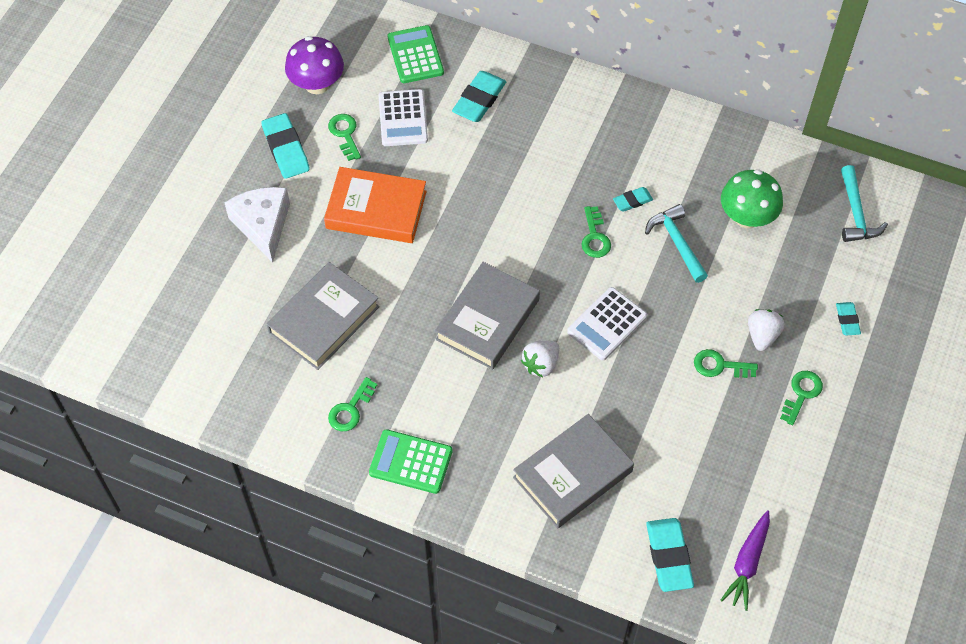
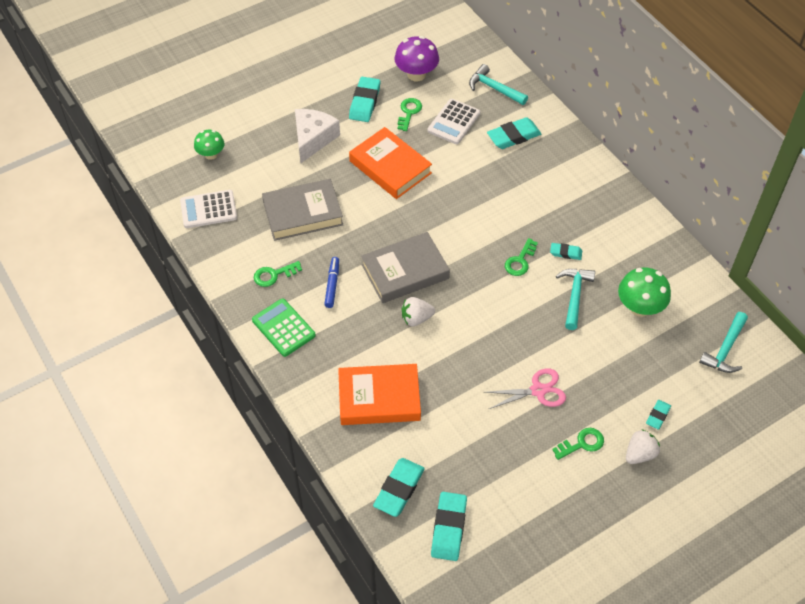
camera: 35 degrees right, 5 degrees down
(159, 311) = (211, 154): none -> green mushroom
(415, 55) = (494, 88): green calculator -> turquoise hammer
(423, 381) = (332, 285): none -> blue marker
(573, 474) = (379, 398): grey book -> orange book
(607, 324) = (482, 319): white calculator -> white calculator (208, 209)
(719, 365) = (538, 390): green key -> pink scissors
(747, 563) = (449, 528): purple carrot -> turquoise eraser
(762, 335) = (585, 389): white strawberry -> white strawberry (639, 454)

